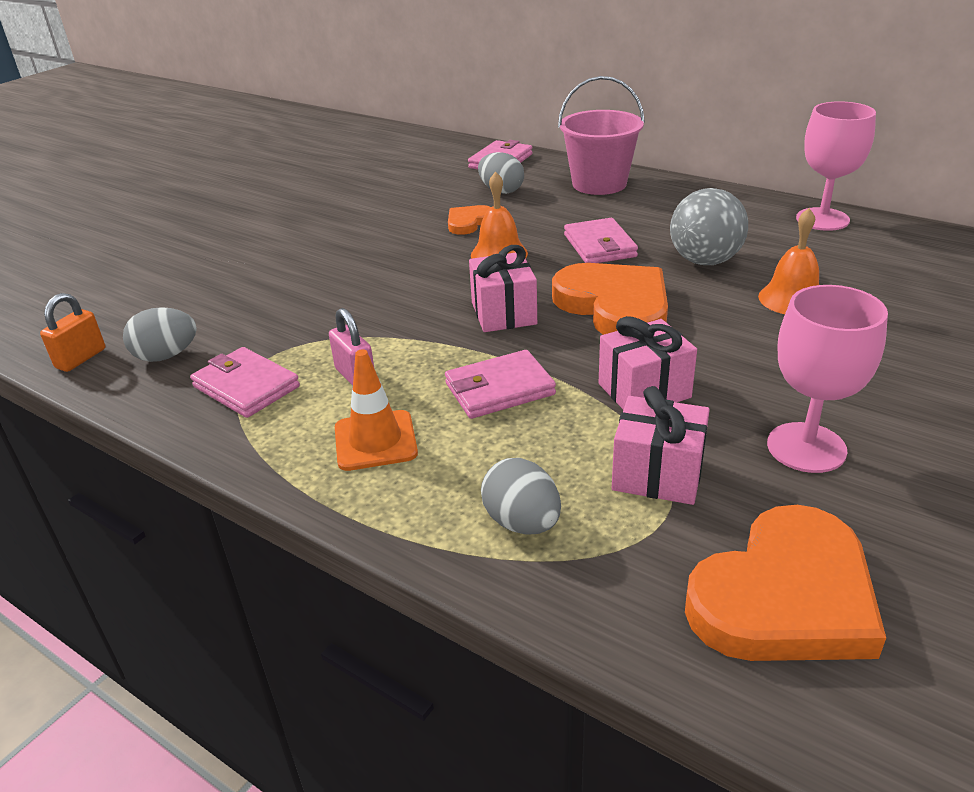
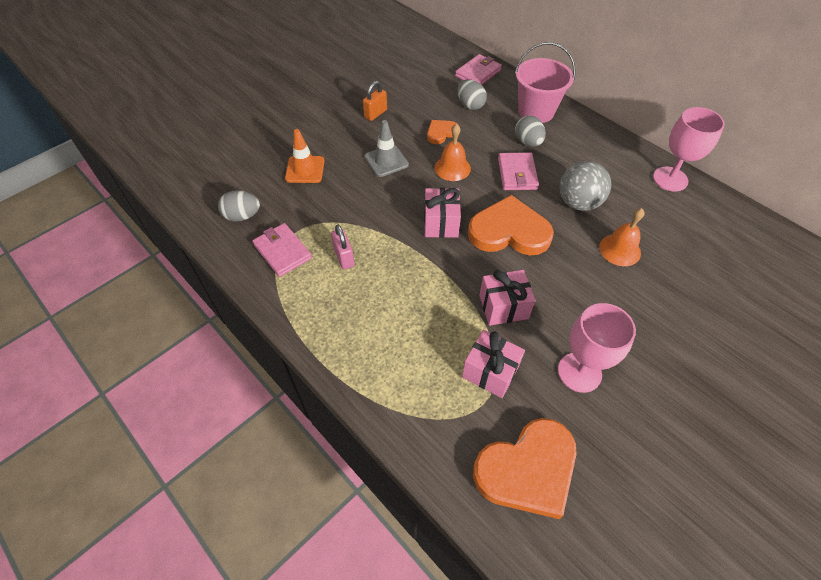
camera: 10 degrees right, 20 degrees up
(81, 358) = (195, 207): orange padlock -> orange padlock (375, 114)
(375, 441) = (345, 310): orange traffic cone -> orange traffic cone (305, 169)
(393, 261) = (386, 161): none -> grey traffic cone
(499, 389) = (422, 286): pink wallet -> none
(522, 522) = (408, 388): grey egg -> grey egg (528, 142)
(614, 306) = (509, 231): orange heart -> orange heart turned 60 degrees counterclockwise

